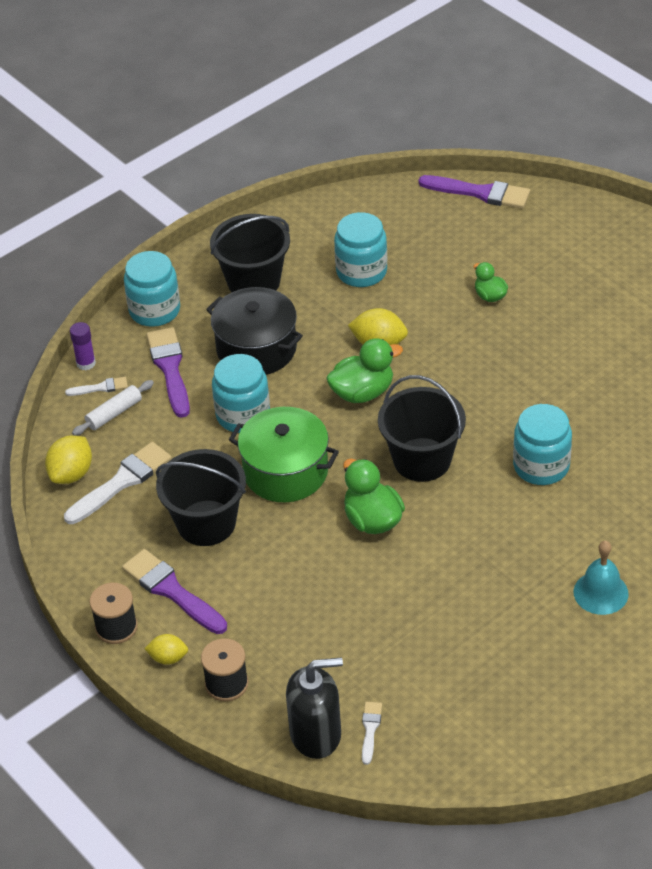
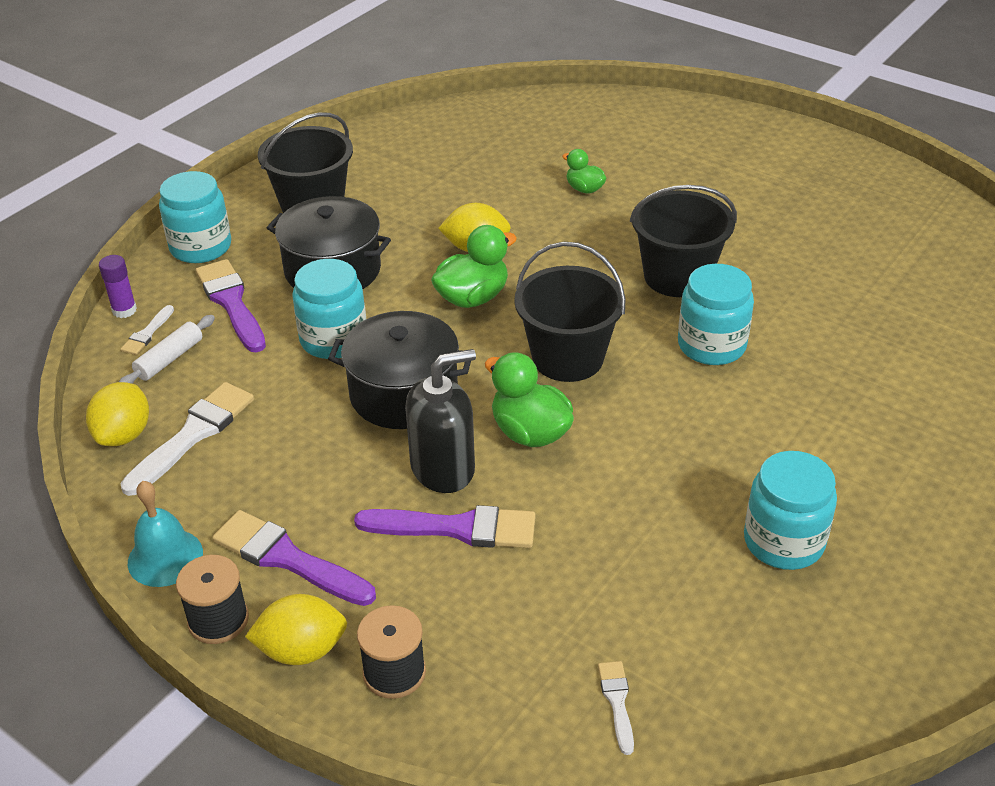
camera: 15 degrees left, 5 degrees down
(100, 387) = (147, 333): white brush -> white brush turned 135 degrees clockwise
(168, 658) = (301, 650): yellow lemon -> yellow lemon, size x1.58
(206, 523) = (316, 467): black bucket -> black bucket (677, 277)
(285, 471) = (403, 393): green pot -> black pot
(316, 734) = (542, 722): black soap dispenser -> black soap dispenser (443, 468)
(361, 271) = (433, 183): turquoise jar -> turquoise jar (783, 541)
(480, 193) = (539, 102): purple brush -> purple brush (457, 528)
(600, 592) = (845, 474): turquoise bell -> turquoise bell (165, 557)

